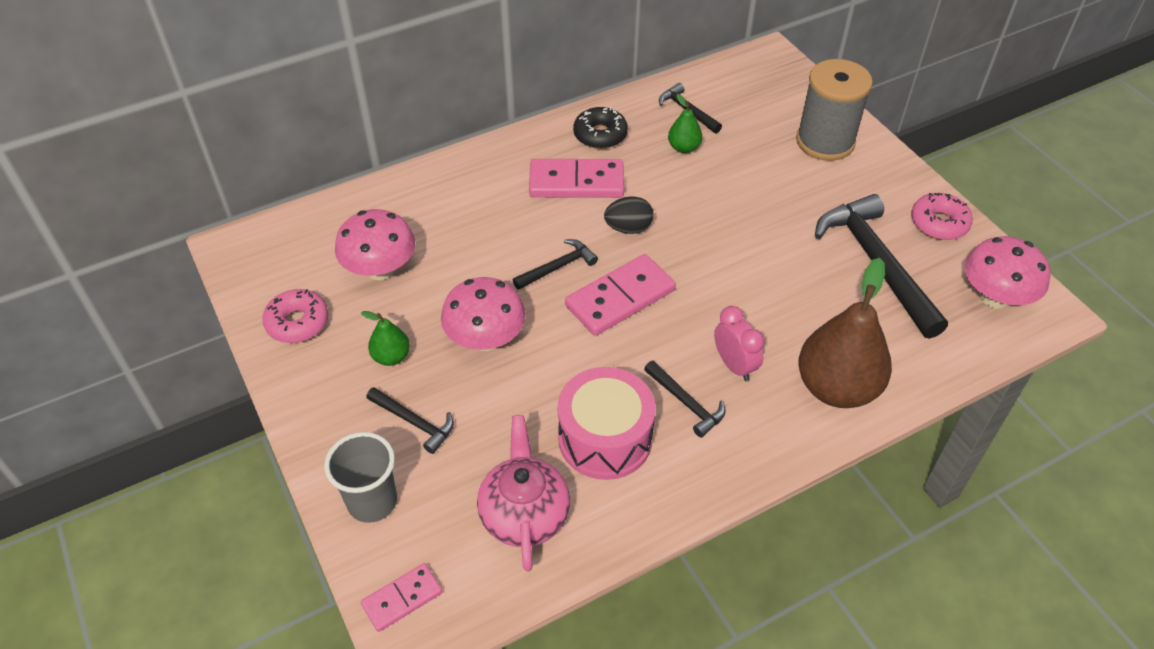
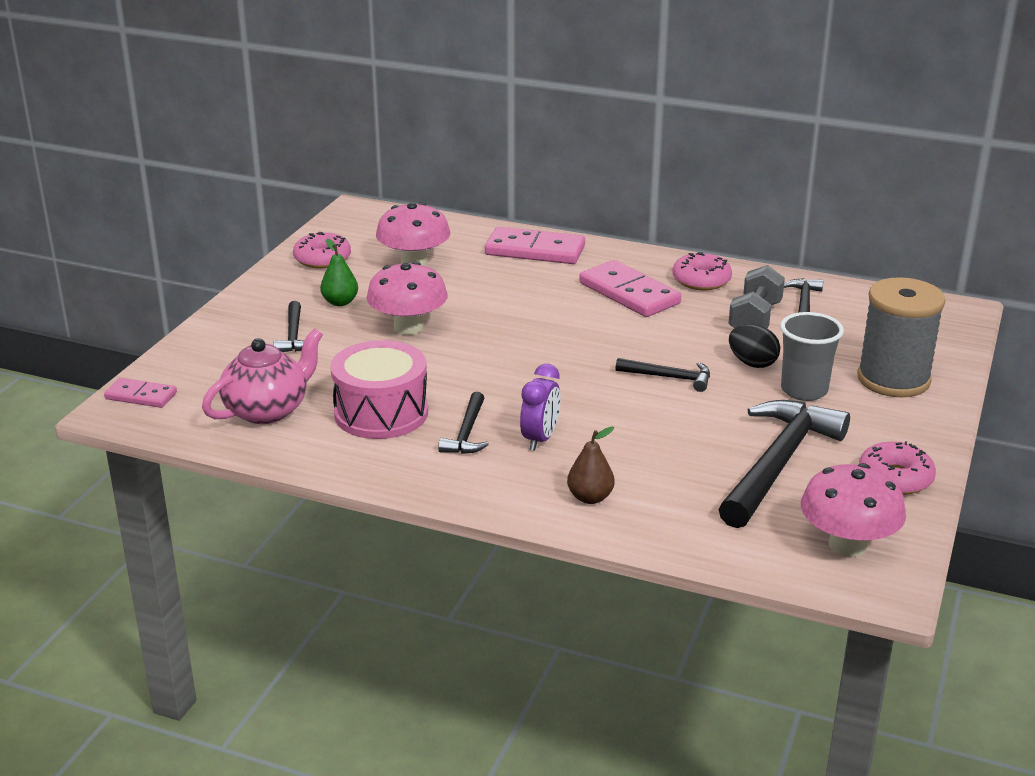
camera: 50 degrees right, 20 degrees down
(372, 502) = (206, 351): grey cup -> grey cup (804, 390)
(558, 267) = (525, 324): black hammer -> black hammer (669, 377)
(600, 135) = (701, 280): black donut -> pink donut
(620, 298) = (534, 361): pink domino -> pink domino (535, 250)
(628, 228) = (616, 334): black egg -> black egg (752, 363)
(684, 148) = (755, 319): green pear -> grey dumbbell
(734, 365) = (540, 439): pink clock -> purple clock
(836, 388) = (590, 498): brown pear -> brown pear, size x0.47

